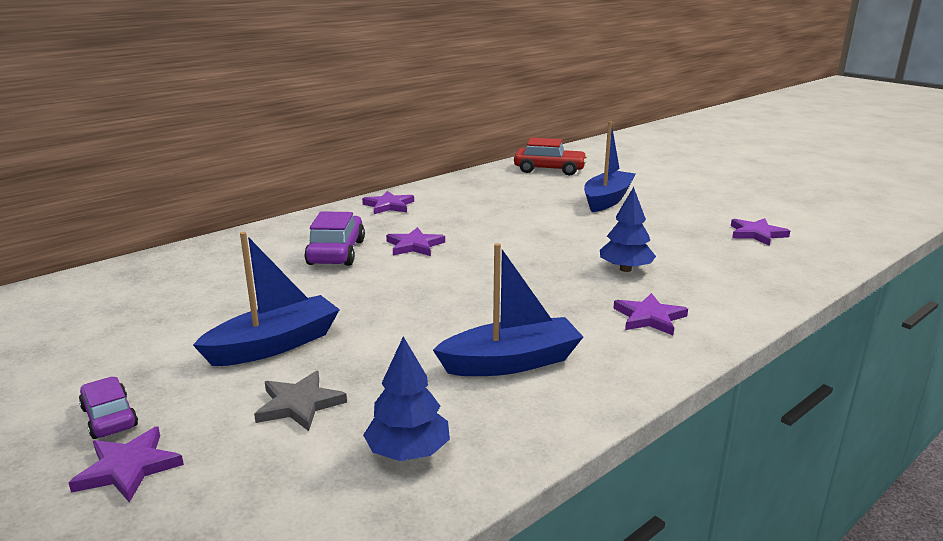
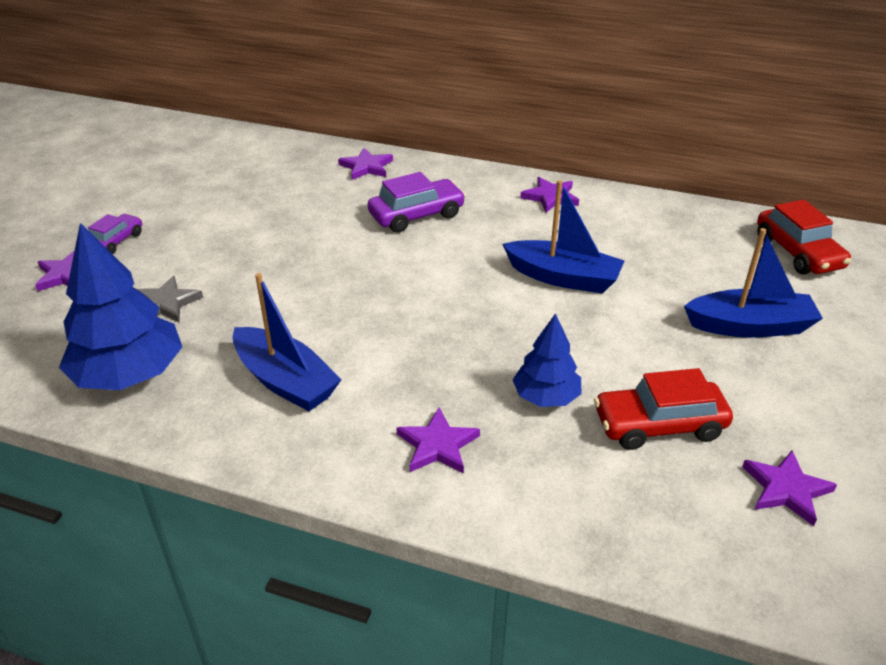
camera: 60 degrees right, 15 degrees up
(274, 345) = (238, 257): blue boat -> blue boat (563, 277)
(408, 452) = (129, 375): blue tree -> blue tree, size x1.72
(414, 245) = (471, 247): purple star -> purple star (366, 167)
(680, 246) = (659, 425): none -> red car

